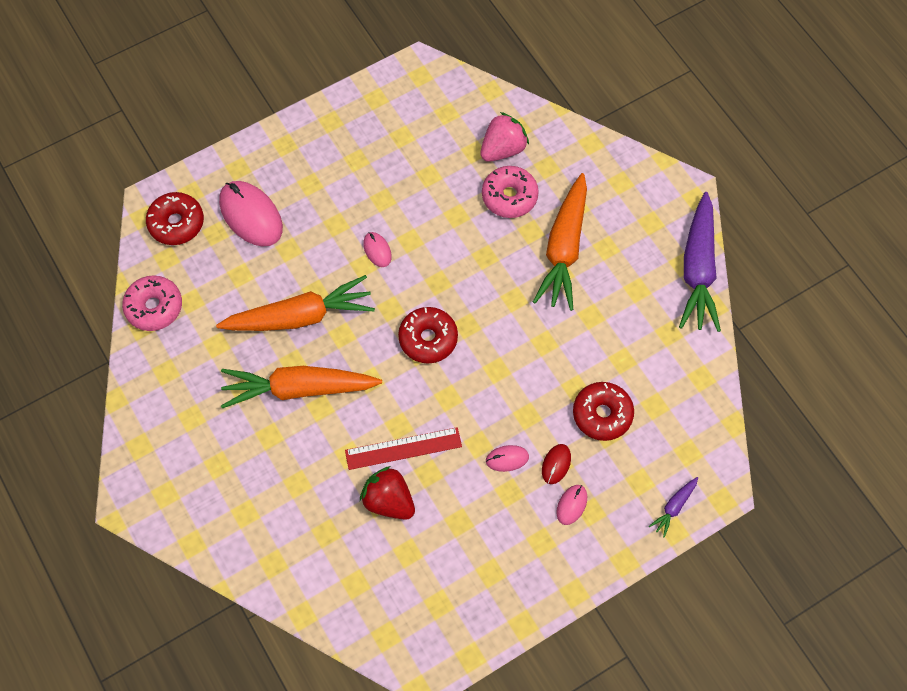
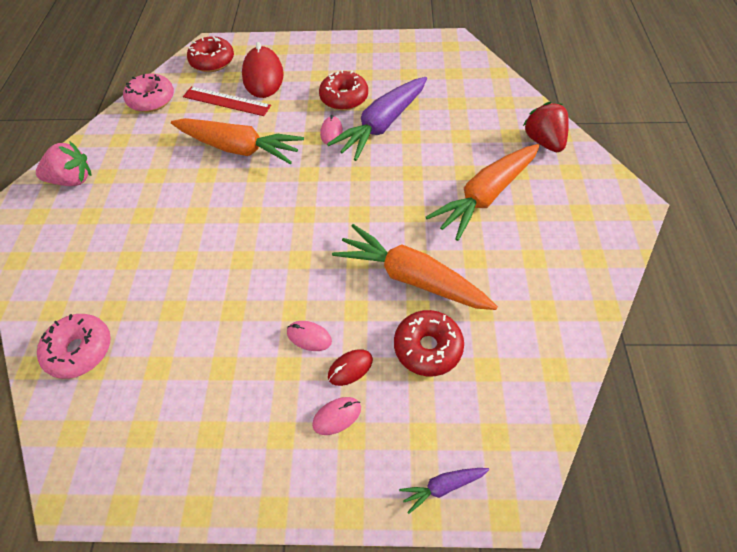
camera: 35 degrees right, 10 degrees down
(251, 215) = (263, 76): pink mouse -> red mouse
(299, 389) = (193, 194): orange carrot -> orange carrot (412, 278)
(388, 500) = (182, 313): red strawberry -> red strawberry (543, 141)
(403, 449) = (230, 279): red ruler -> red ruler (226, 101)
(428, 339) = (319, 208): red donut -> red donut (344, 98)
(503, 149) = (481, 110): pink strawberry -> pink strawberry (72, 180)
(509, 196) = (464, 141): pink donut -> pink donut (80, 350)
(698, 269) = (608, 270): purple carrot -> purple carrot (382, 125)

